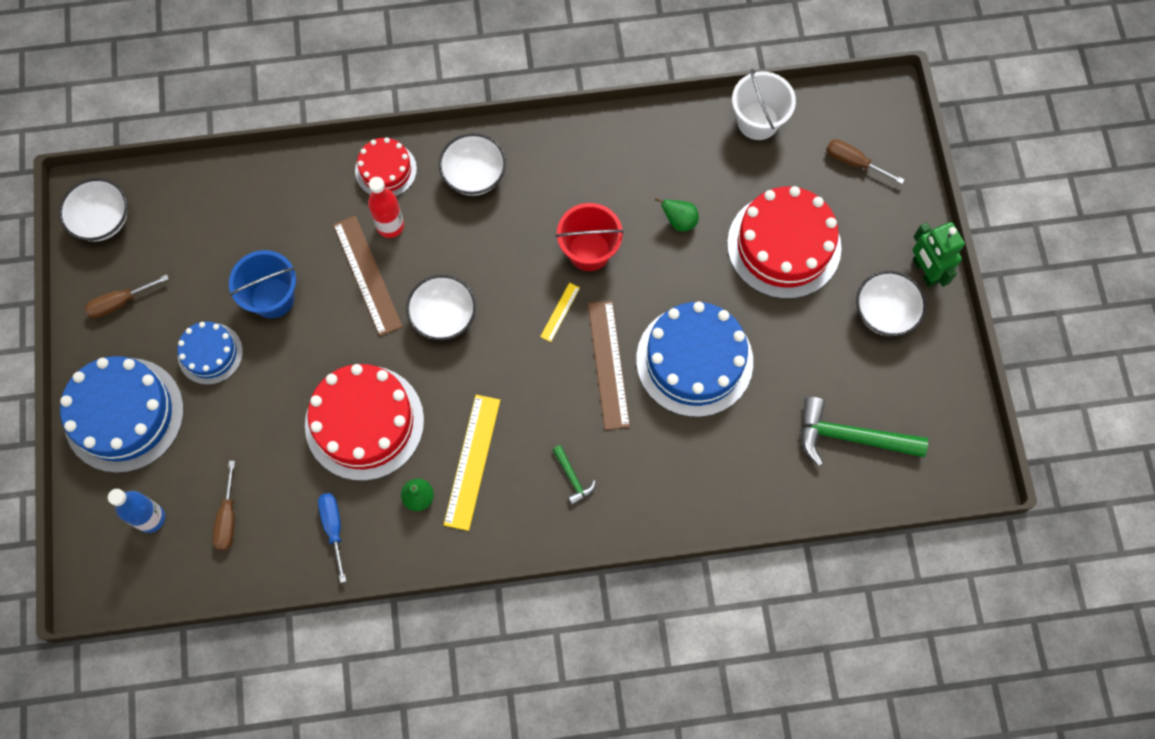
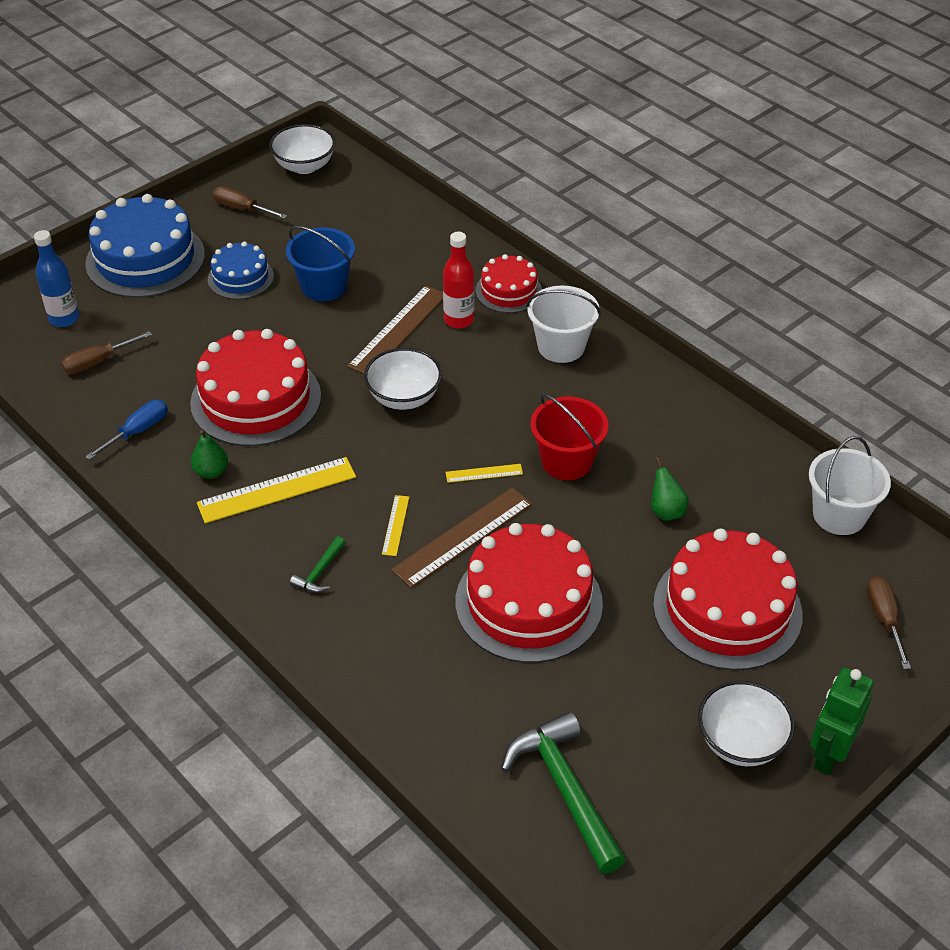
camera: 55 degrees right, 25 degrees down
(474, 176) = (561, 346): white bowl -> white bucket
(565, 401) = (395, 525): none -> yellow ruler
(694, 360) = (528, 602): blue cake -> red cake

